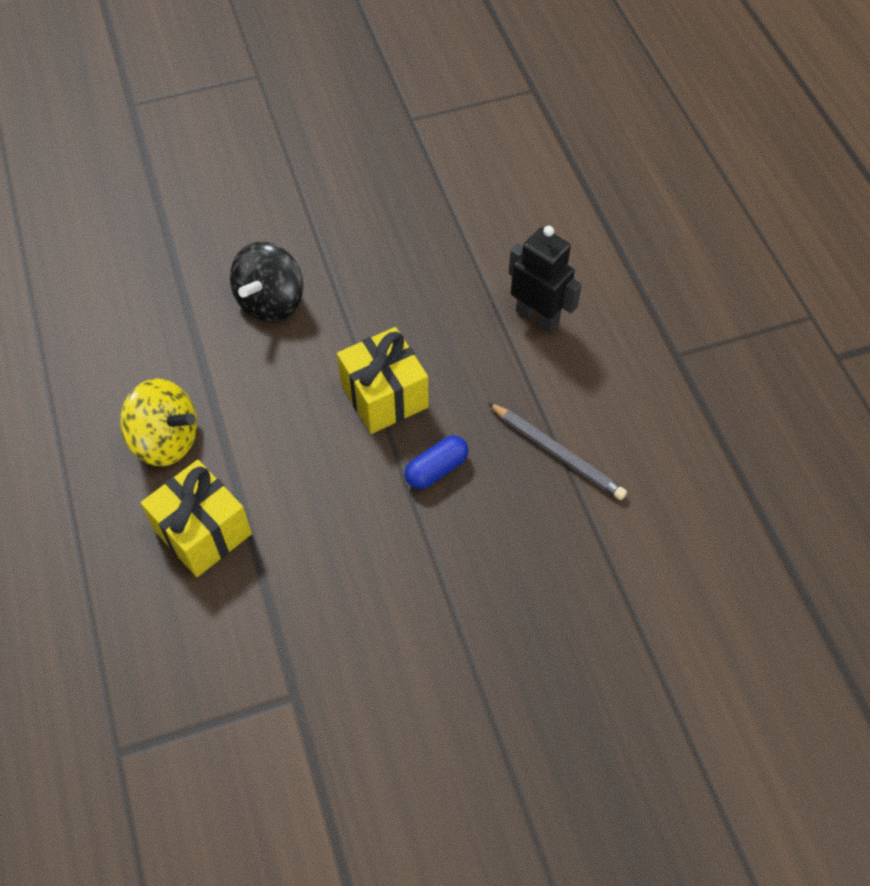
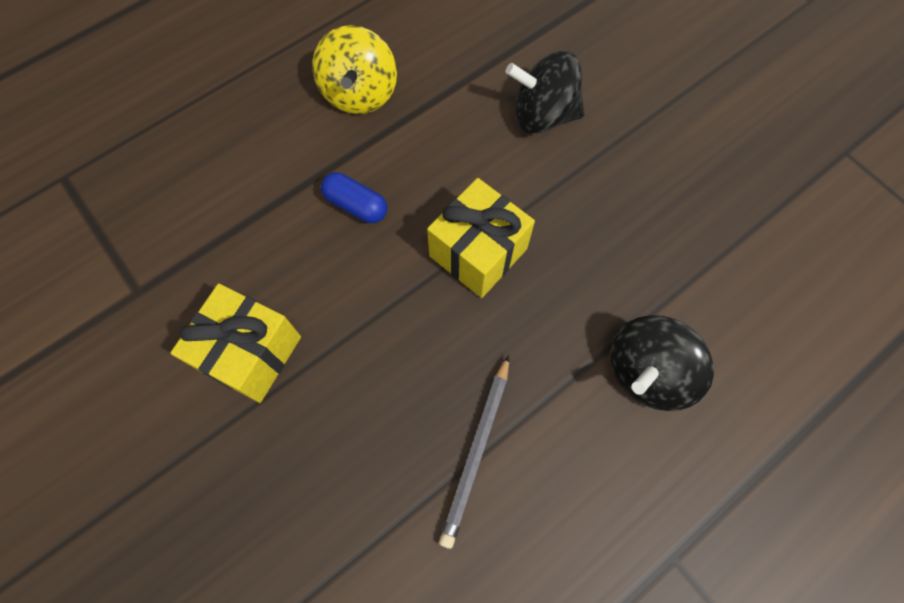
camera: 70 degrees right, 10 degrees up
(203, 532) = (278, 157): yellow gift -> yellow gift (250, 353)
(436, 469) = (411, 331): blue capsule -> blue capsule (356, 205)
(537, 317) = (647, 372): black robot -> black spinning top

